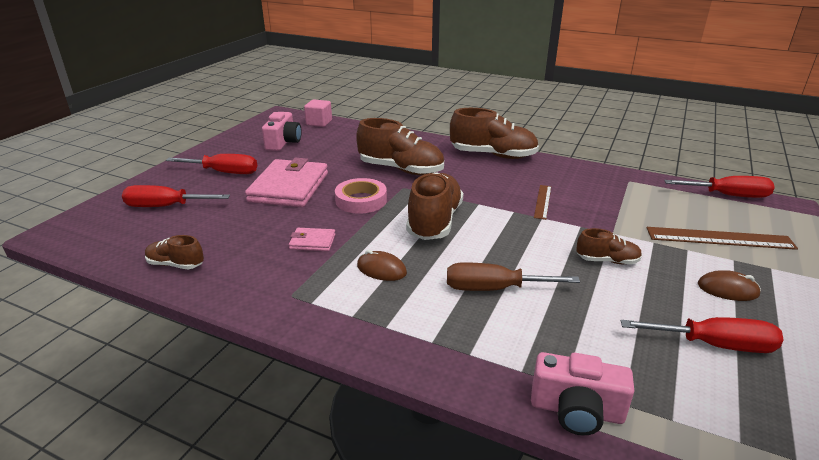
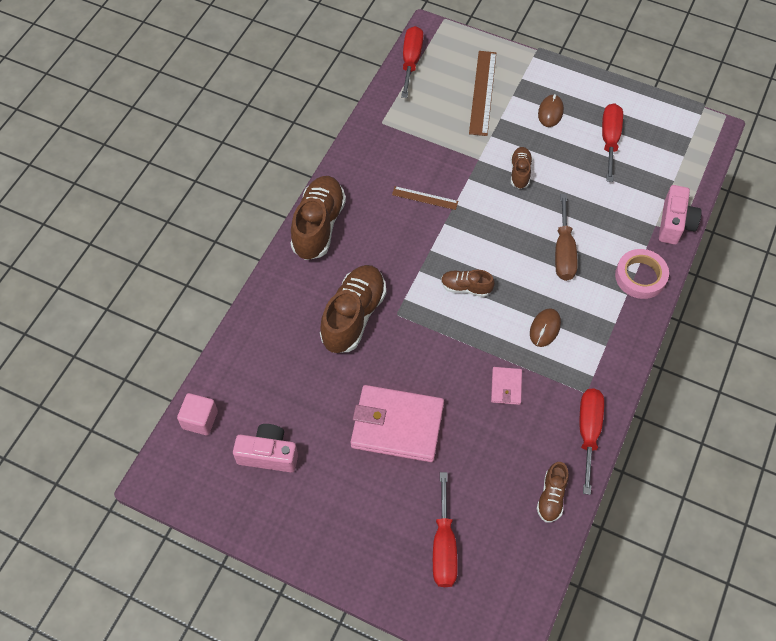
camera: 90 degrees left, 30 degrees up
(224, 172) = (358, 506): red screwdriver -> red screwdriver (588, 432)
(361, 200) = (425, 352): pink tape -> pink tape (640, 276)
(434, 222) = (466, 288): brown shoe -> brown shoe, size x0.52

